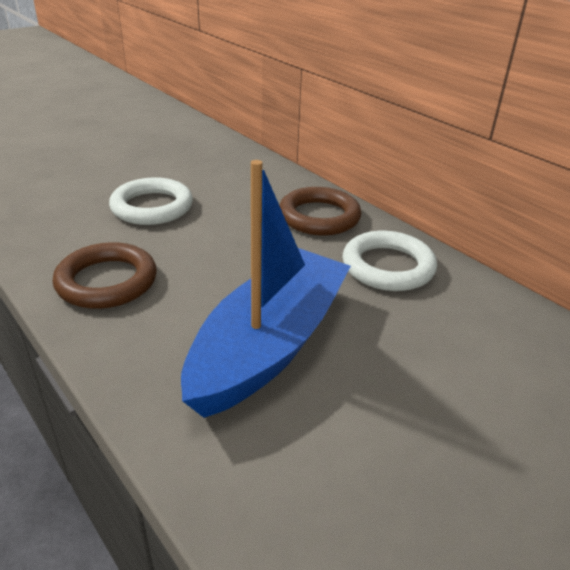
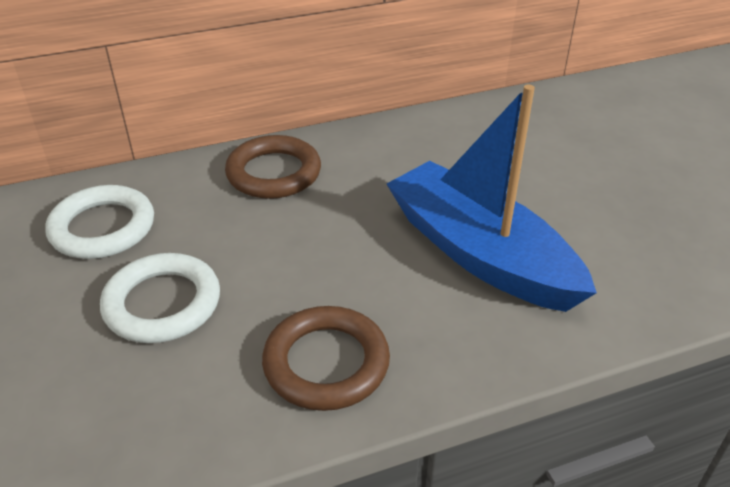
camera: 70 degrees left, 5 degrees up
(388, 266) = (387, 156): white ring -> white ring (102, 228)

